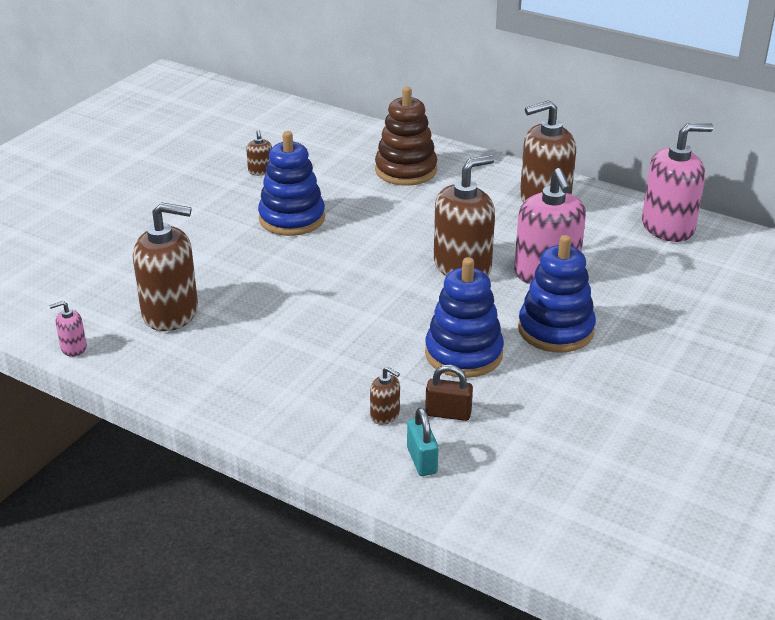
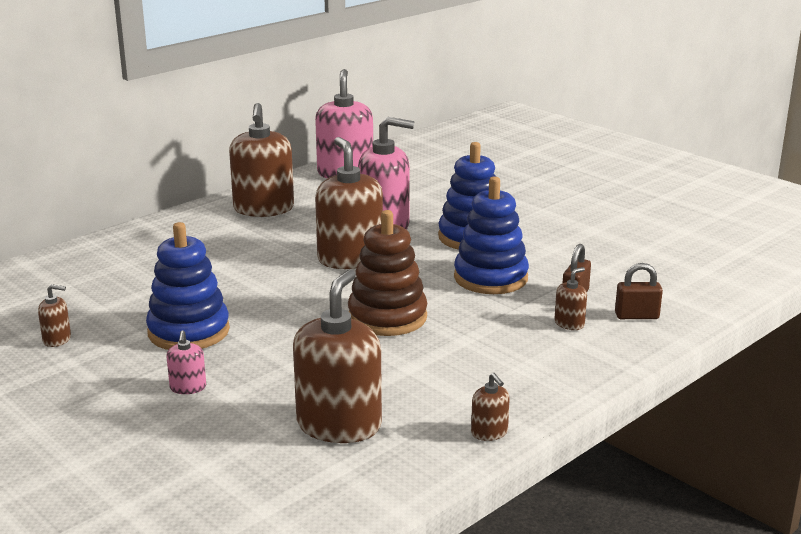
camera: 75 degrees left, 10 degrees down
(73, 348) = (379, 500): pink soap dispenser -> pink soap dispenser (188, 387)
(174, 388) = (489, 432): none -> brown soap dispenser
(406, 170) = (143, 259): brown stacking toy -> brown stacking toy (387, 317)
(422, 460) = (636, 316): turquoise padlock -> brown padlock

